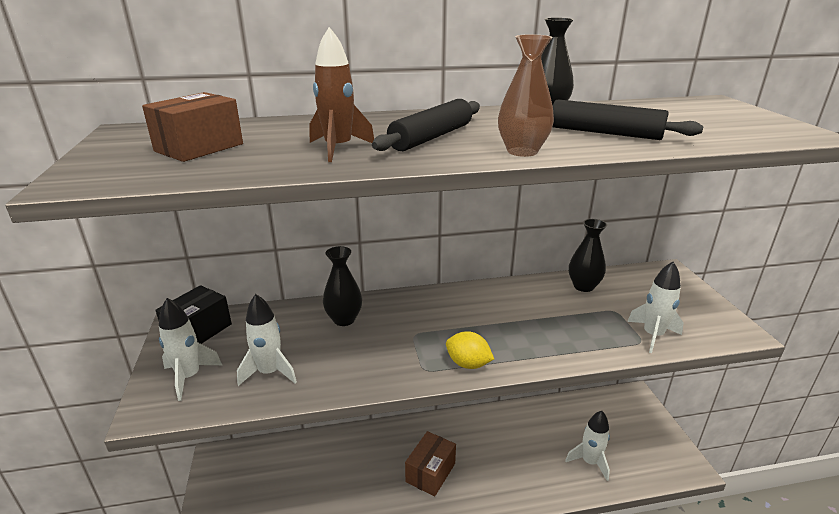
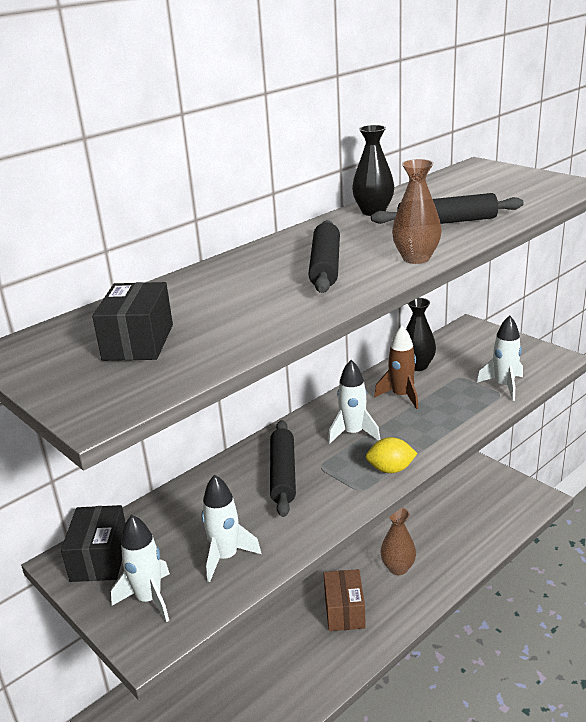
camera: 30 degrees left, 0 degrees up
(199, 147) = (138, 342): brown box -> black box
(338, 149) = (270, 302): brown rocket -> brown rocket (401, 396)
(344, 319) = (240, 481): black vase -> none
(380, 328) = (283, 474): none -> black rolling pin
(502, 461) = (398, 568): none -> brown vase
(589, 462) = (468, 532): white rocket -> white rocket (353, 433)

